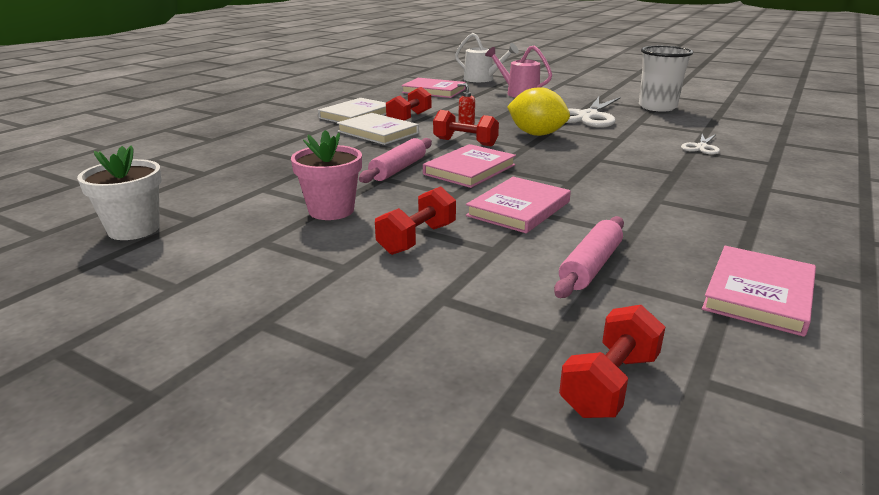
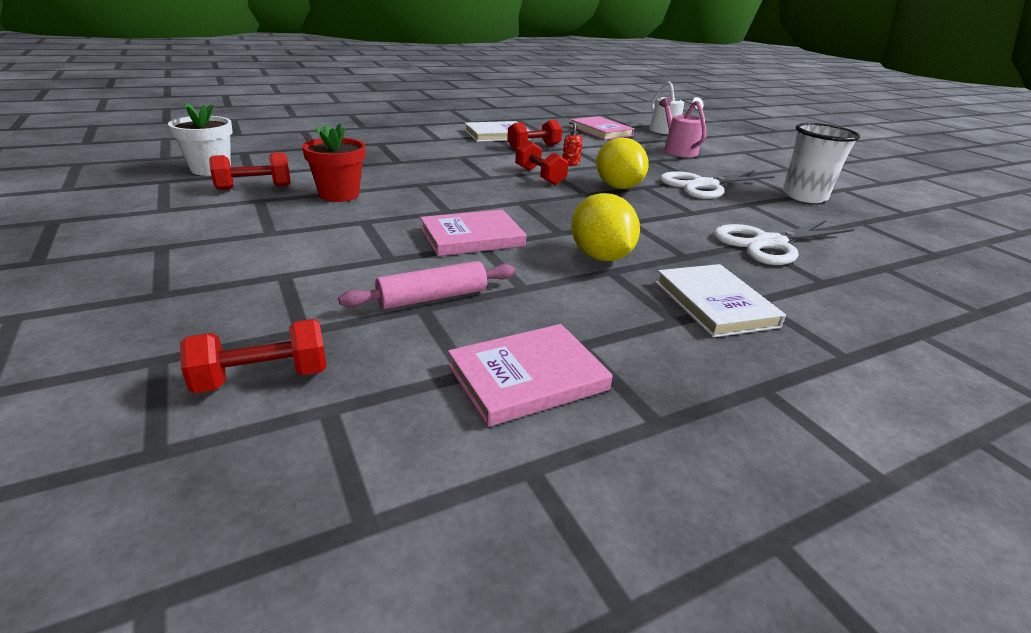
camera: 30 degrees right, 5 degrees up
(331, 210) = (339, 194): pink flower pot -> red flower pot
(378, 132) = (486, 151): white book -> white book (715, 304)
(398, 169) = (444, 181): pink rolling pin -> none
(417, 239) = (353, 232): red dumbbell -> red dumbbell (254, 187)
(469, 170) = (497, 197): pink book -> none
(630, 192) = (600, 257): none -> yellow lemon
(701, 147) = (769, 244): white scissors -> white scissors, size x1.99

